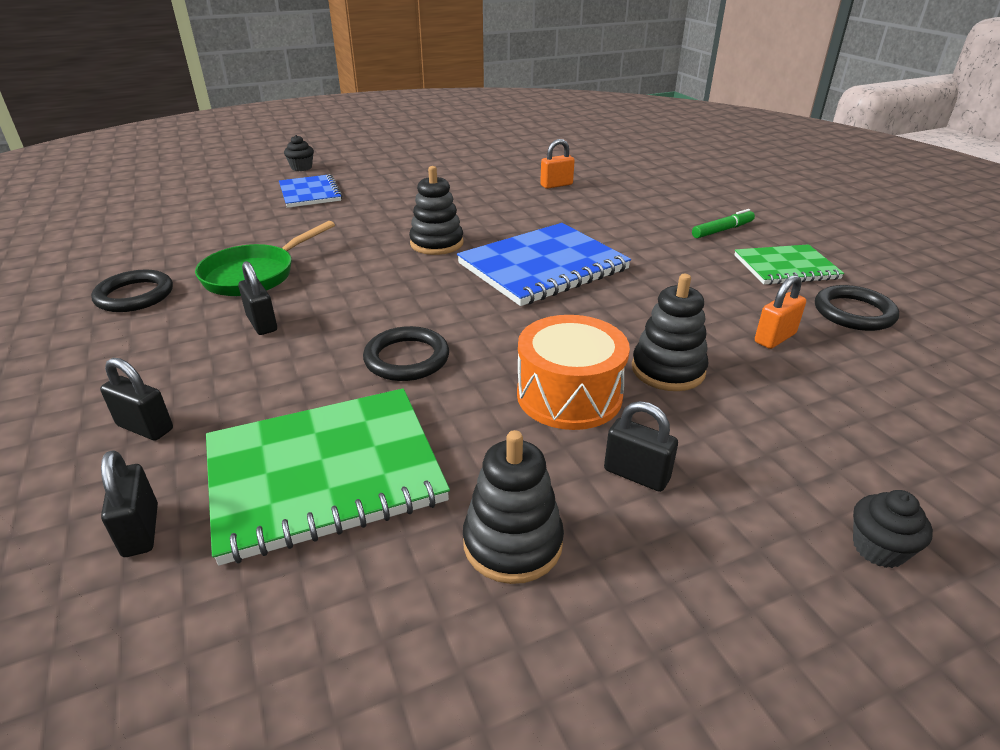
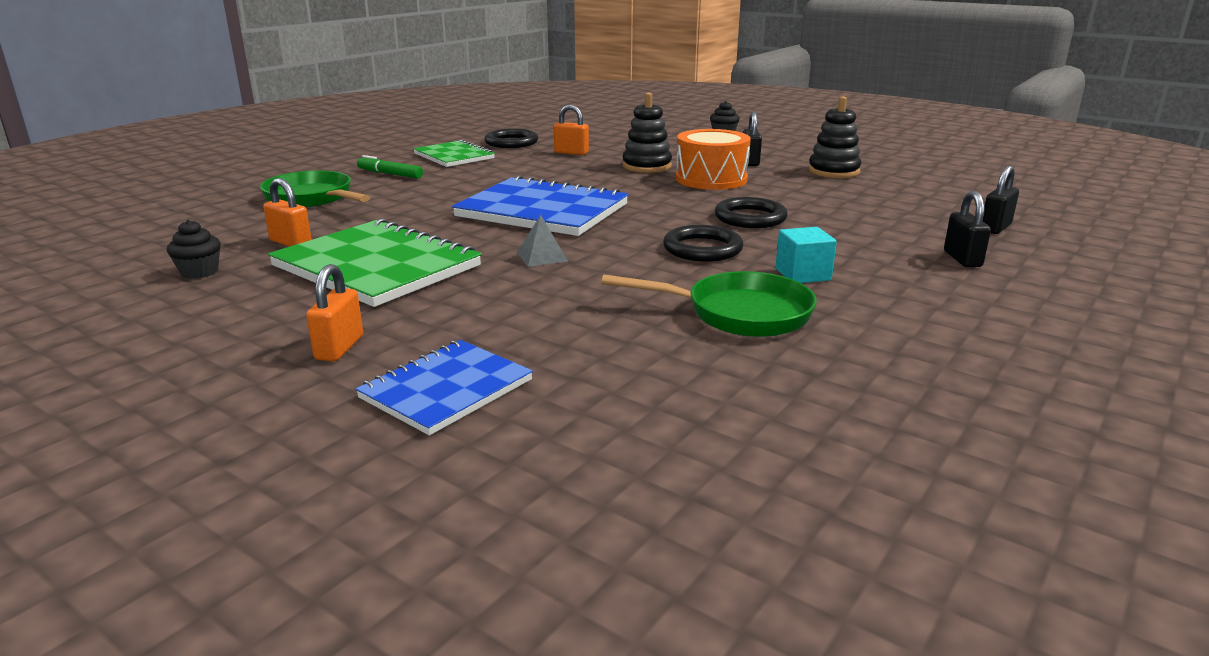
camera: 120 degrees left, 10 degrees down
(135, 295) = (885, 357): black ring -> black ring (702, 249)
(262, 323) = (802, 274): black padlock -> turquoise cube
(301, 168) = (293, 465): black cupcake -> black cupcake (199, 272)
(324, 473) = (878, 207): green notebook -> green notebook (377, 266)
(384, 181) = (339, 348): none -> orange padlock
(437, 243) = (542, 256): black stacking toy -> grey pyramid
(660, 198) = (312, 198): none -> green pan

